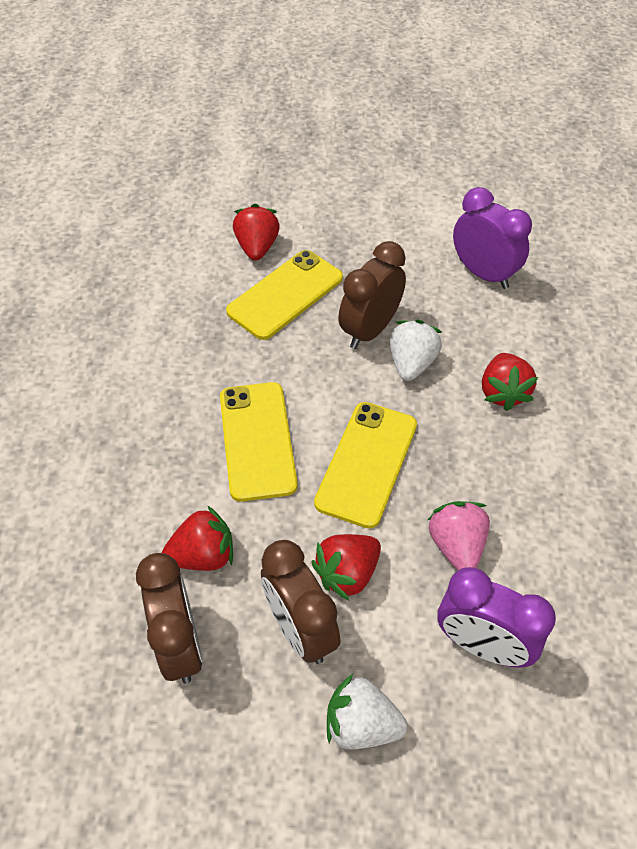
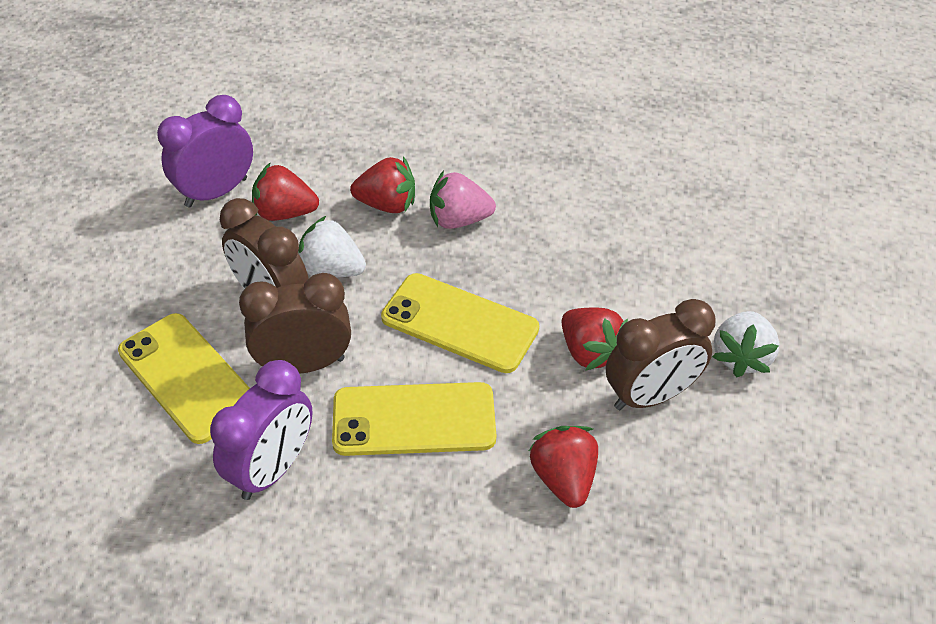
camera: 85 degrees left, 5 degrees down
(179, 645) = (669, 503): brown clock -> brown clock (304, 364)
(257, 247) = (87, 403): red strawberry -> red strawberry (285, 213)
(456, 545) = (562, 266): pink strawberry -> pink strawberry (459, 220)
(482, 645) = (662, 264): purple clock -> purple clock (272, 469)

